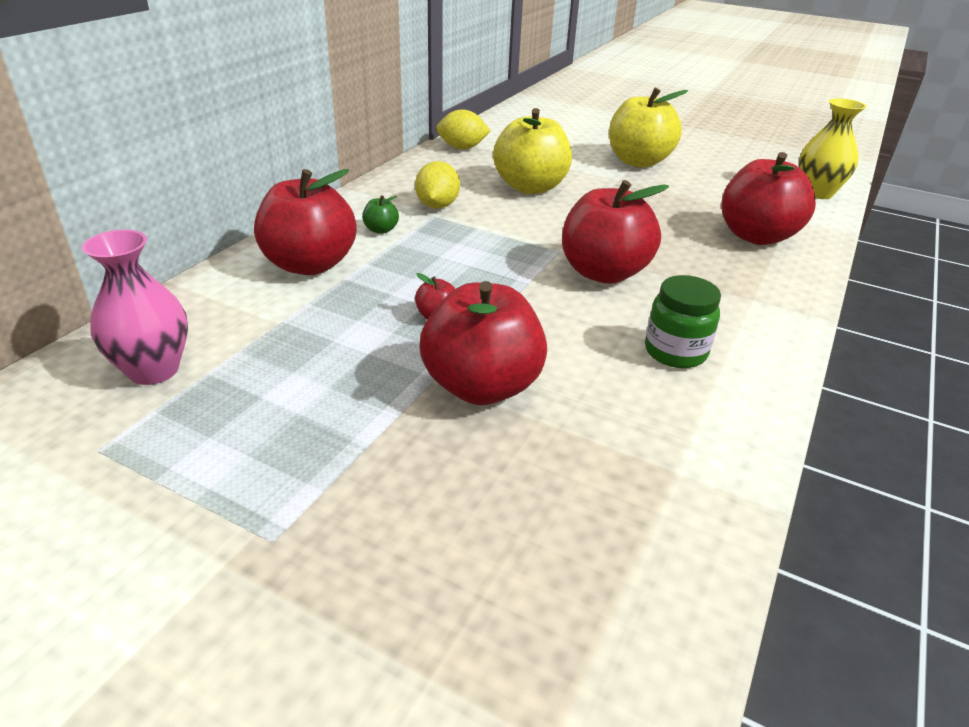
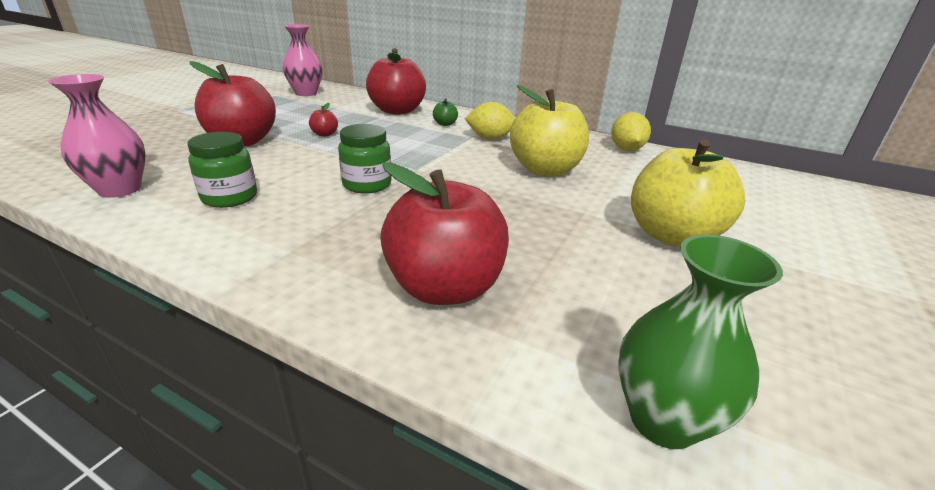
camera: 90 degrees right, 5 degrees down
(603, 273) = (367, 185): red apple -> green jar
(698, 447) = (120, 189): none -> pink vase
(817, 193) = (663, 420): yellow vase -> green vase

